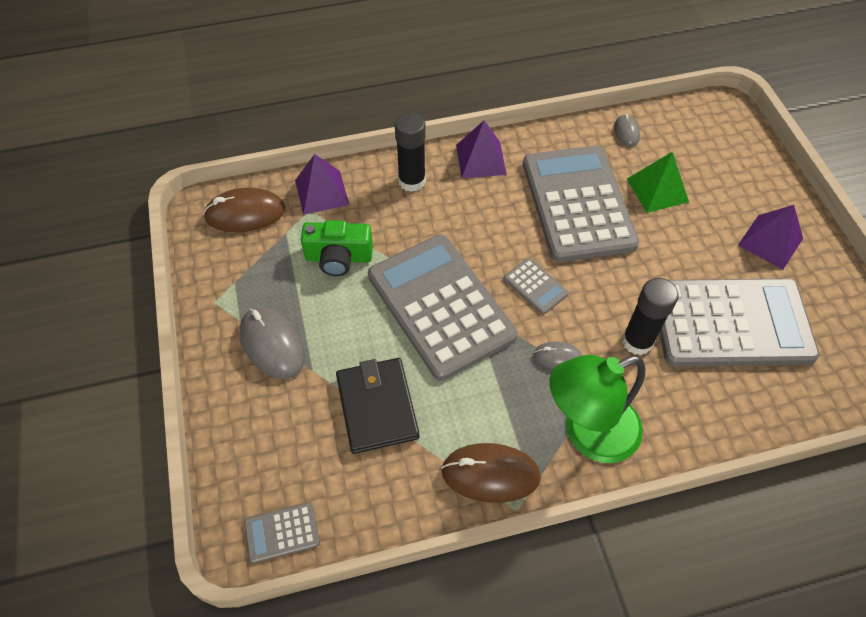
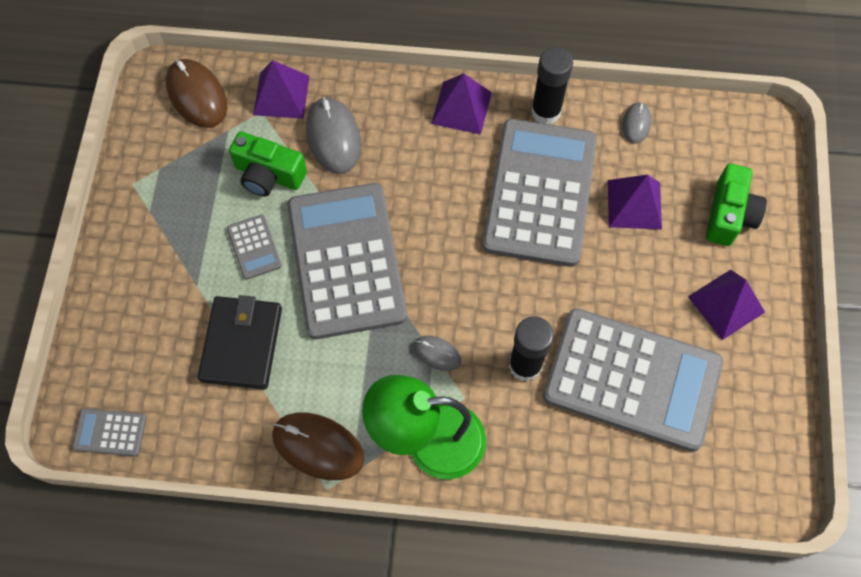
camera: 20 degrees right, 10 degrees up
(245, 213) = (197, 95): brown mouse -> brown mouse turned 45 degrees clockwise
(272, 344) = (170, 246): grey mouse -> grey mouse (333, 137)
(412, 181) = (378, 111): black glue stick -> black glue stick (546, 111)
(535, 286) = (450, 271): grey calculator -> grey calculator (254, 247)
(657, 190) = (634, 204): green pyramid -> purple pyramid
(734, 176) = (729, 215): none -> green camera

